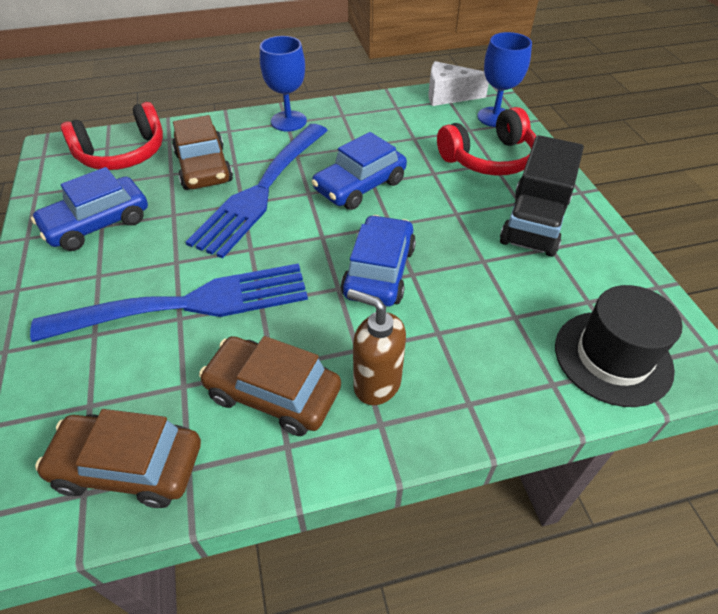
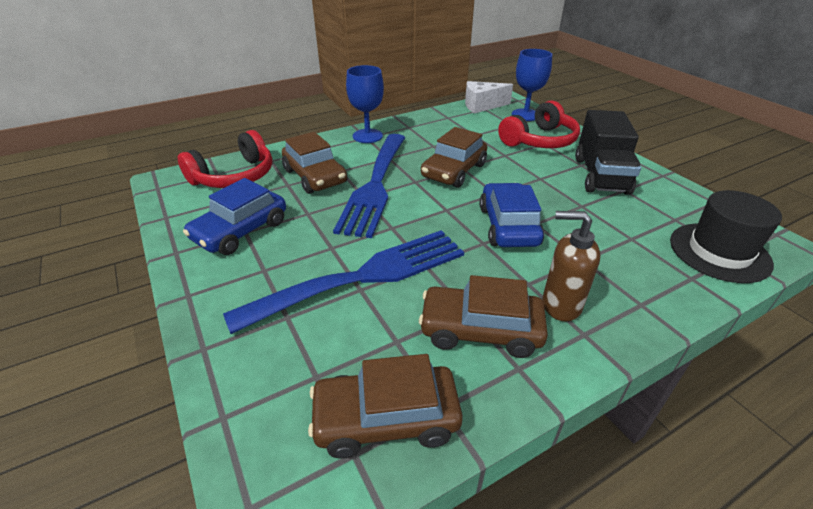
camera: 15 degrees left, 10 degrees down
(360, 186) = (454, 171): blue car -> brown car

